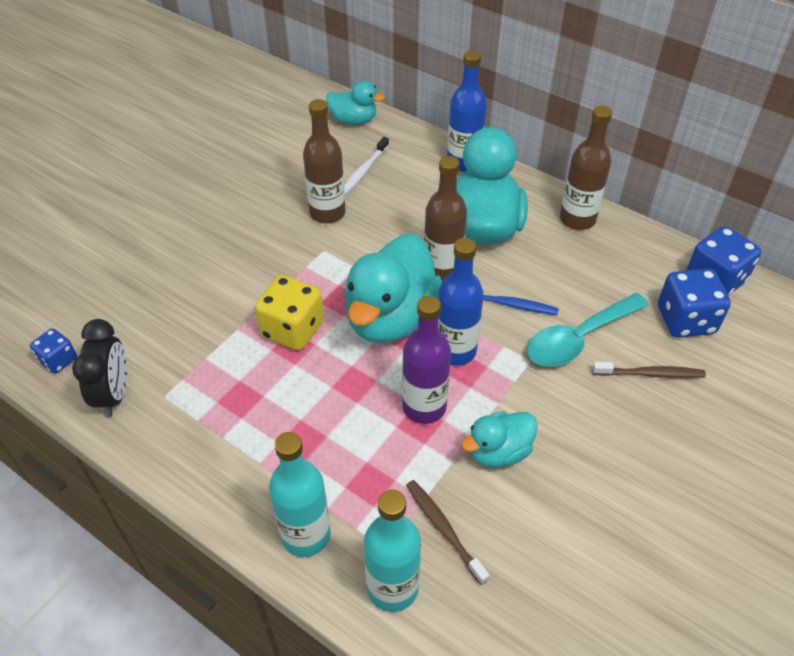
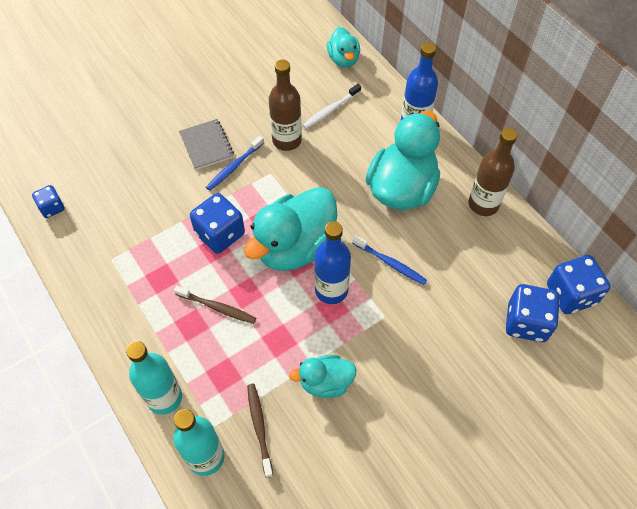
camera: 20 degrees right, 10 degrees up
(114, 394) = (79, 247): black clock -> none
(233, 241) = (206, 145): none -> grey notebook
(277, 255) = (234, 166): none -> blue toothbrush
(292, 329) = (220, 234): yellow dice -> blue dice
(354, 120) = (343, 59): turquoise duck -> turquoise duck turned 45 degrees clockwise
(424, 407) = (287, 328): purple bottle -> none
(442, 270) = (353, 218): brown bottle -> none
(578, 339) = (431, 310): turquoise spoon -> none
(650, 374) = (473, 359): brown toothbrush -> brown toothbrush (217, 307)

